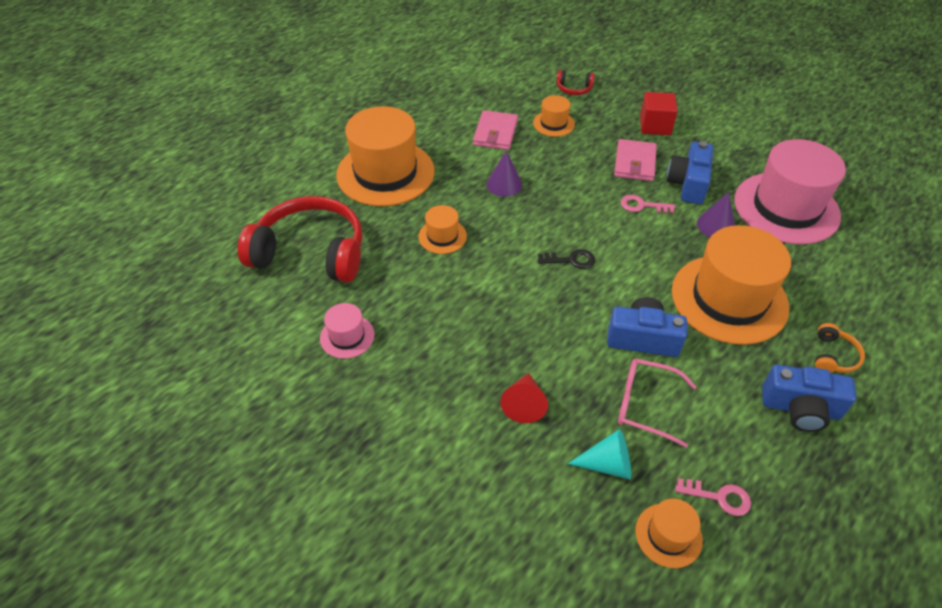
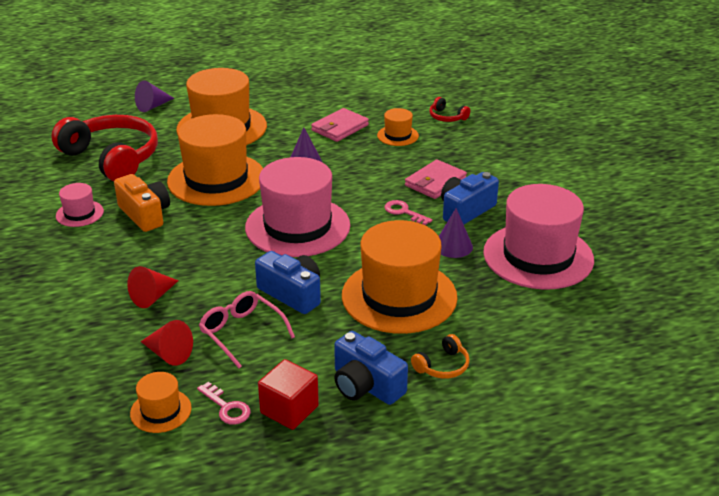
camera: 30 degrees right, 15 degrees down
(288, 172) = (153, 106): none -> purple cone
(415, 308) = (145, 214): none -> orange camera
(442, 236) = (216, 179): orange hat -> orange hat, size x2.20
(571, 260) = (297, 226): black key -> pink hat
(607, 464) = (168, 354): turquoise cone -> red cone
(655, 126) = (488, 163): red cube -> red cube (289, 409)

